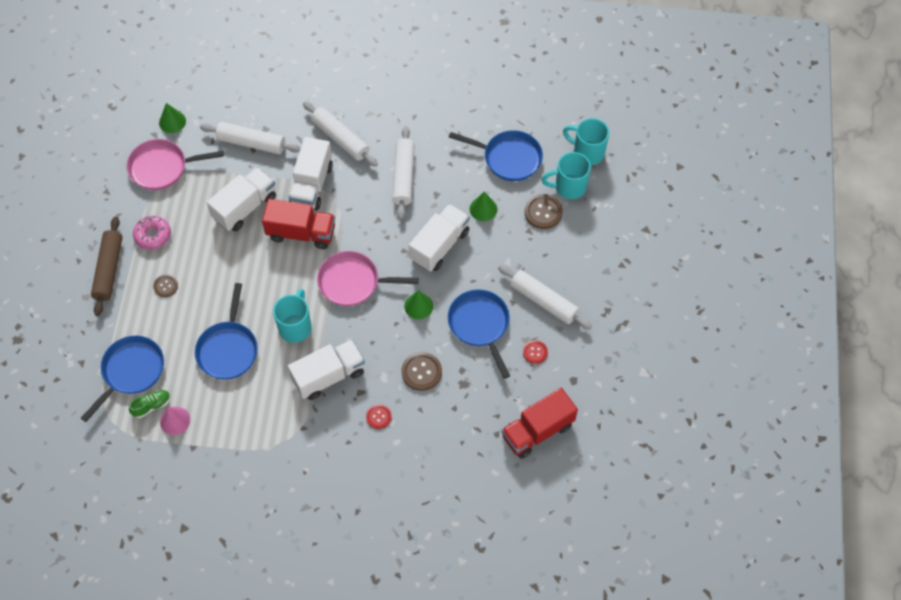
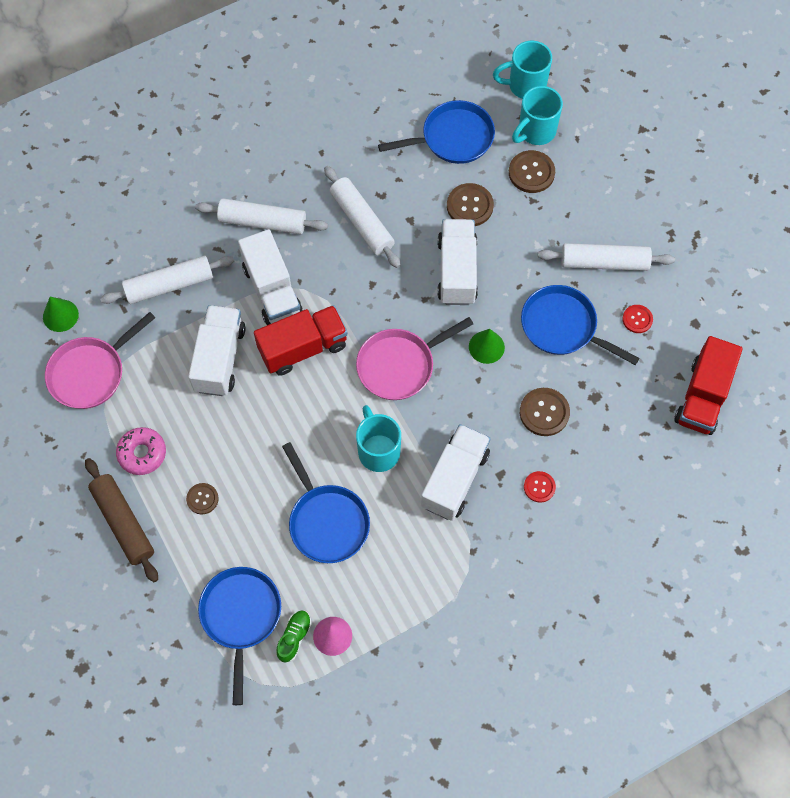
camera: 35 degrees left, 5 degrees up
(483, 209) = (470, 206): green cone -> brown button

